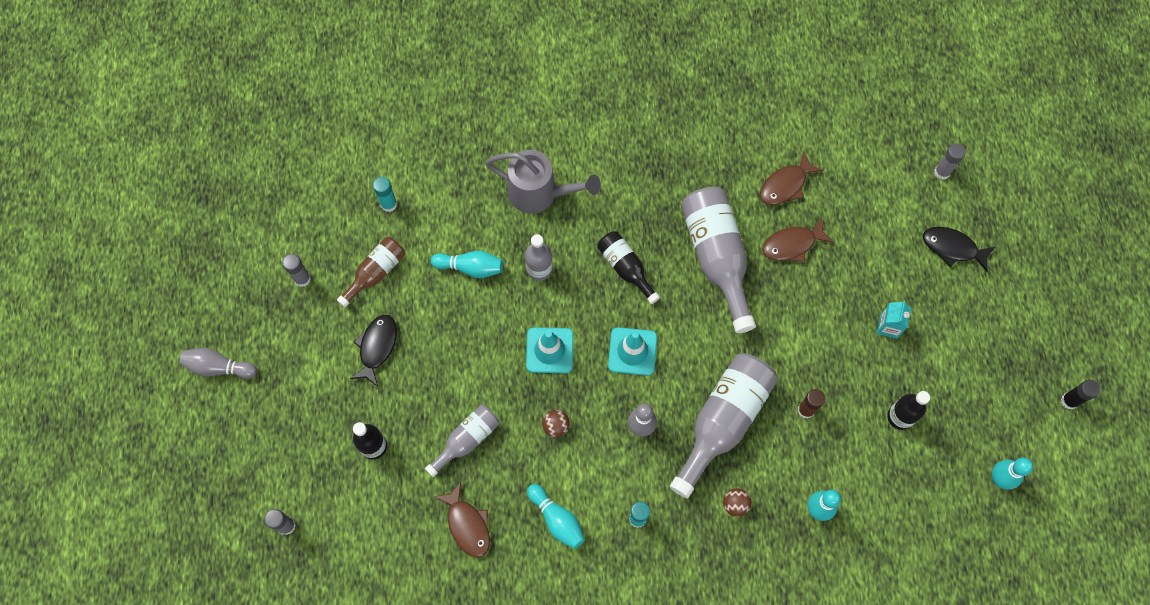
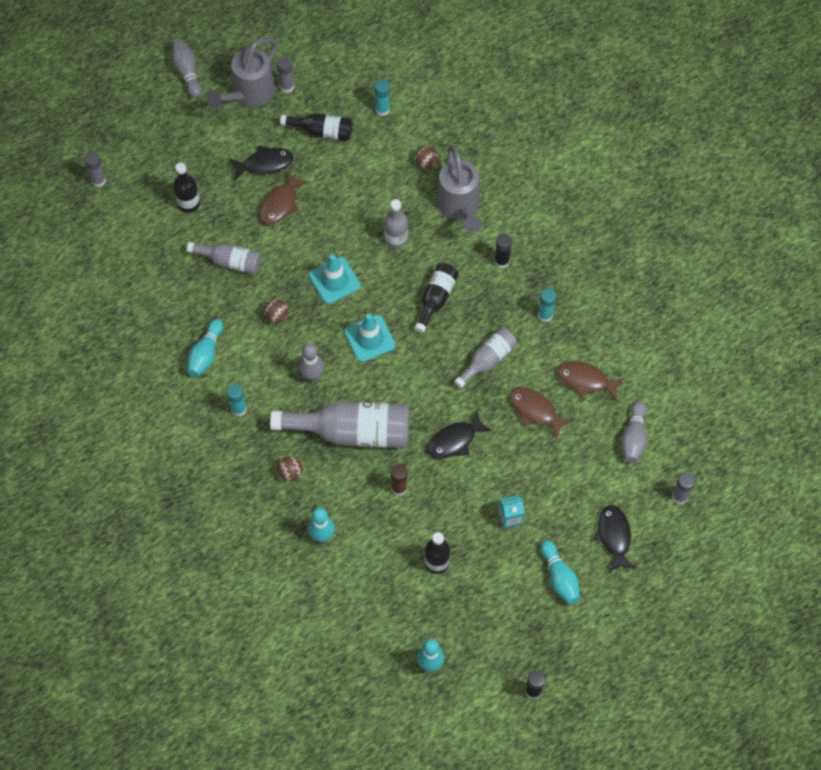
camera: 60 degrees right, 5 degrees down
(285, 320) = (249, 94): none -> grey watering can
(376, 273) = (322, 131): brown bottle -> black bottle
(467, 525) = (166, 296): brown fish -> brown fish (280, 204)
(470, 267) = (367, 192): turquoise bowling pin -> turquoise bowling pin (559, 577)
(474, 197) = (426, 163): none -> brown ball
(621, 188) = (501, 261): none -> black glue stick
(699, 182) = (545, 315): none -> turquoise glue stick
(717, 257) = (487, 360): grey bottle -> grey bottle, size x0.56
(783, 332) = (455, 440): none -> black fish
(864, 177) = (633, 438): none -> grey bowling pin

